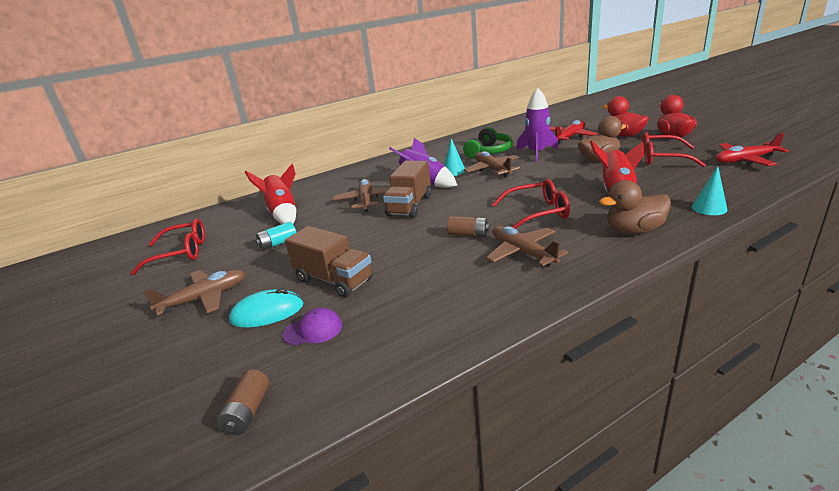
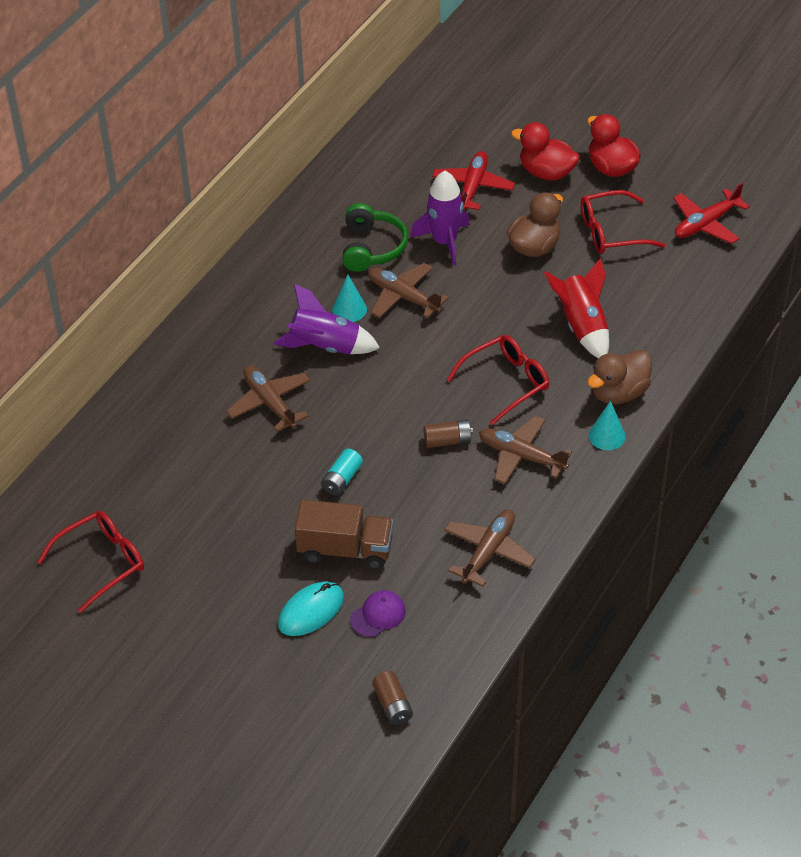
camera: 30 degrees left, 20 degrees up
(204, 298) = (218, 615): brown plane -> brown plane (488, 552)
(278, 243) = (222, 513): turquoise battery -> turquoise battery (342, 479)
(283, 214) = (172, 457): red rocket -> none
(409, 206) = (340, 402): brown truck -> none
(709, 208) = (682, 335): turquoise cone -> turquoise cone (607, 436)

